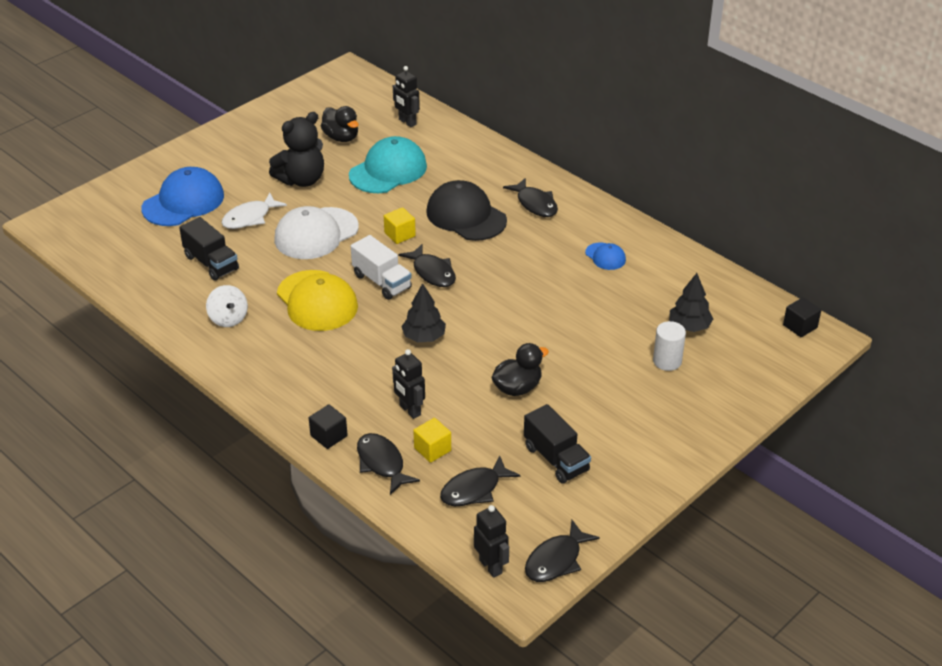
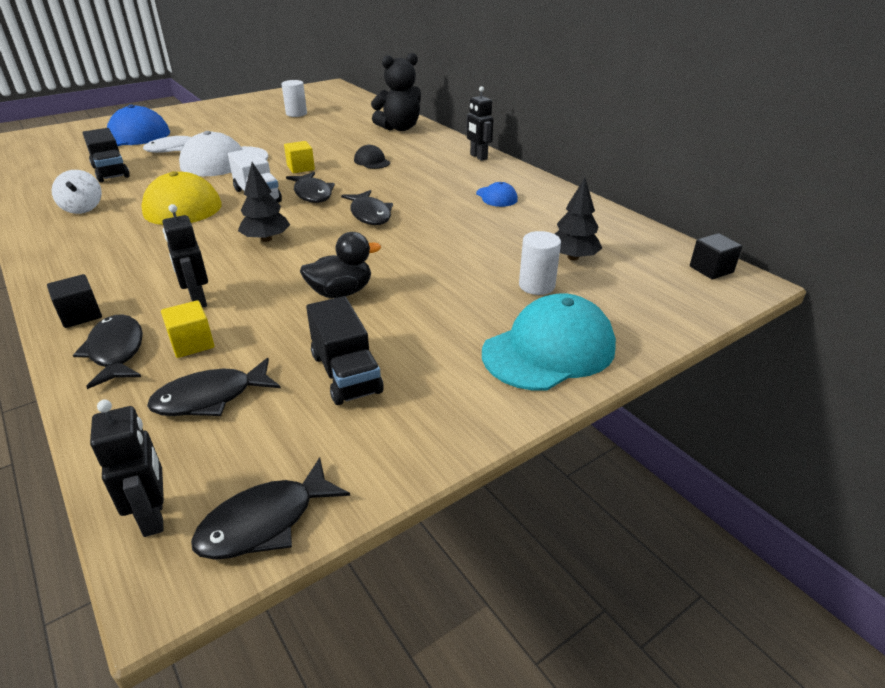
camera: 10 degrees right, 5 degrees down
(301, 180) = (242, 132): black teddy bear -> black teddy bear (399, 128)
(341, 137) = (296, 114): black duck -> white cylinder
(388, 170) = (321, 132): turquoise cap -> turquoise cap (549, 350)
(407, 122) = (357, 110): black robot -> black robot (478, 157)
(466, 216) = (372, 161): black cap -> black cap, size x0.49
(535, 204) = (442, 159): black fish -> black fish (369, 214)

